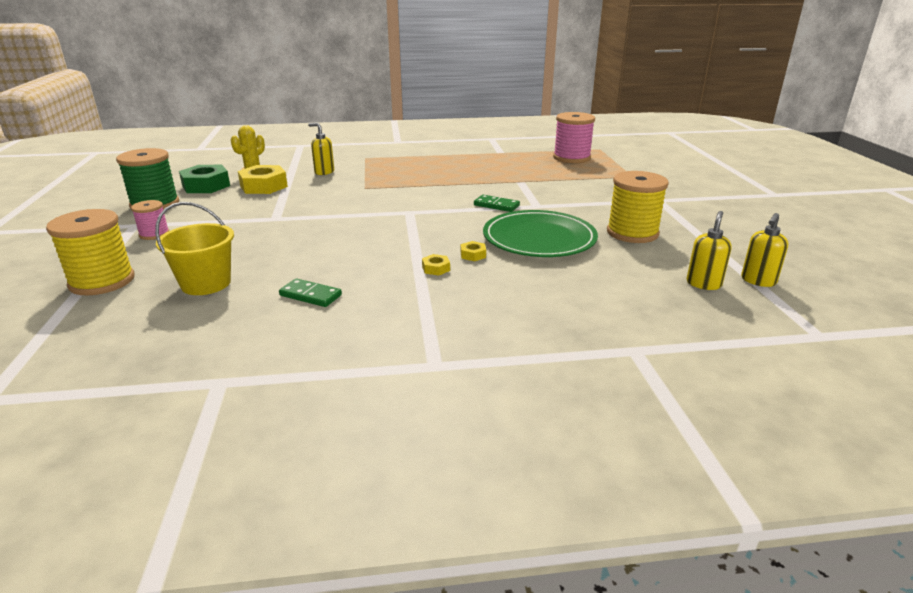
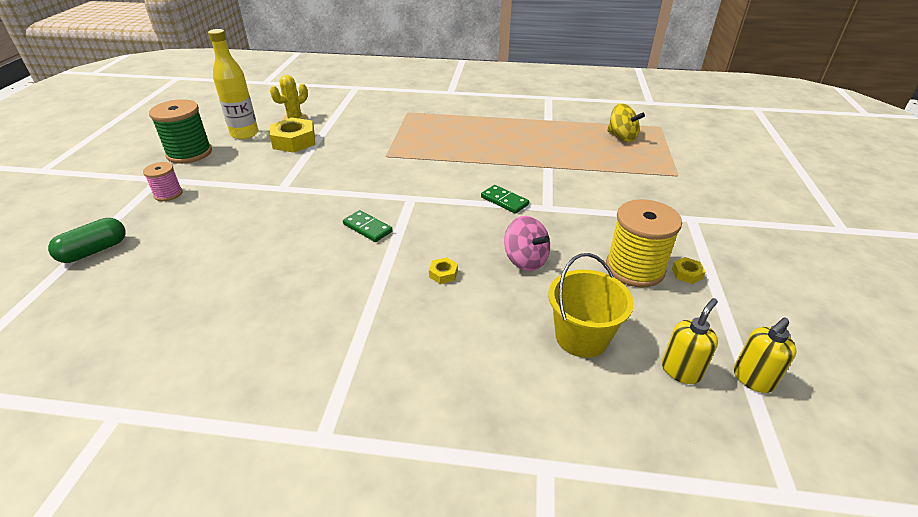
camera: 15 degrees right, 10 degrees up
(102, 281) = (94, 251): yellow spool -> green capsule
(206, 186) = (244, 134): green nut -> yellow bottle
(206, 283) = (176, 270): yellow bucket -> yellow bucket (581, 337)
(310, 295) = (257, 305): green domino -> green domino (367, 228)
(324, 172) = (358, 128): yellow soap dispenser -> none
(436, 268) = (395, 288): yellow nut -> yellow nut (687, 274)
(539, 238) = (525, 260): green plate -> pink spinning top
(571, 158) = (622, 137): pink spool -> yellow spinning top

